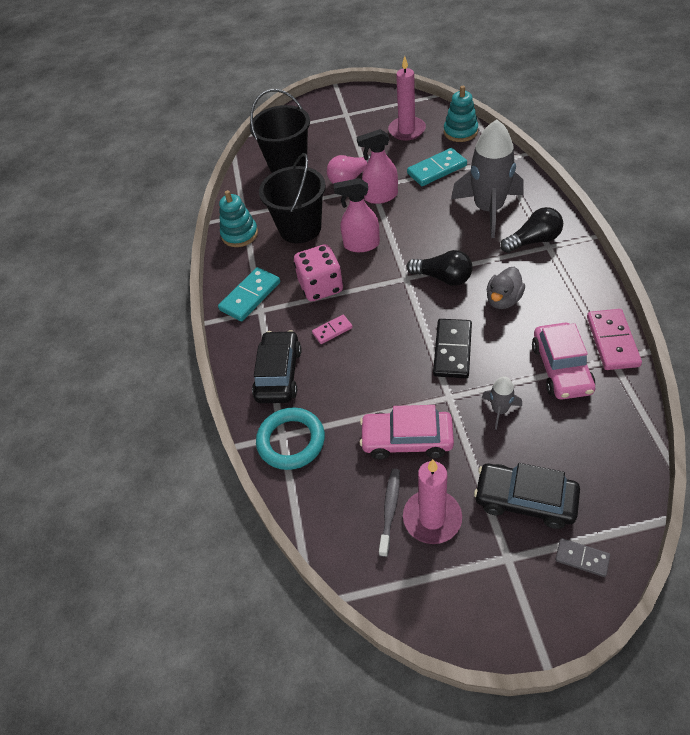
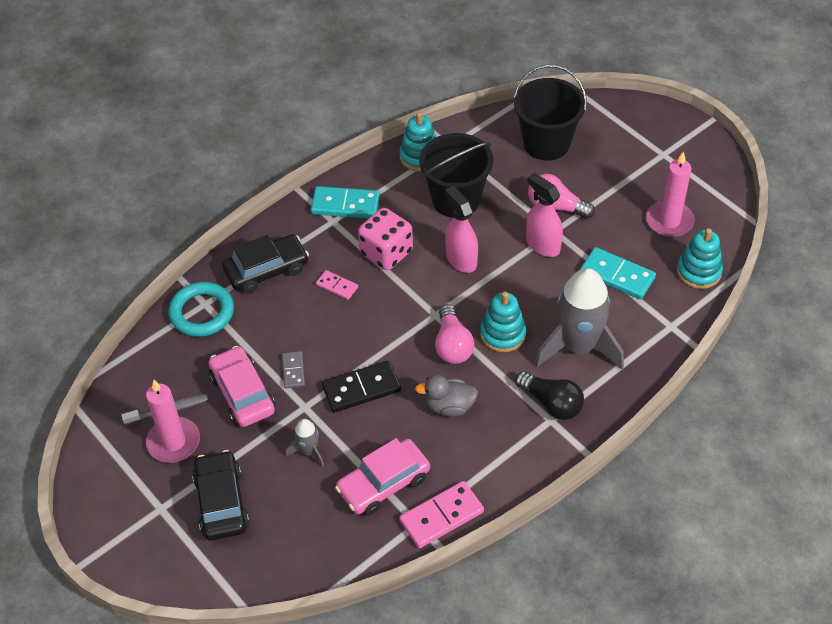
camera: 55 degrees right, 0 degrees up
(443, 278) = (452, 345): black light bulb -> pink light bulb
(451, 245) = (503, 334): none -> turquoise stacking toy
(582, 558) = (183, 561): grey domino -> grey domino (293, 371)

